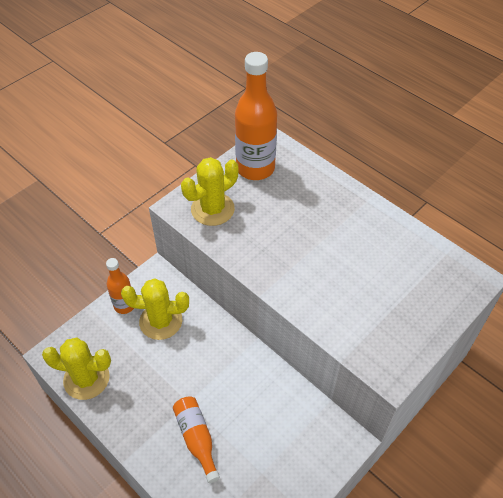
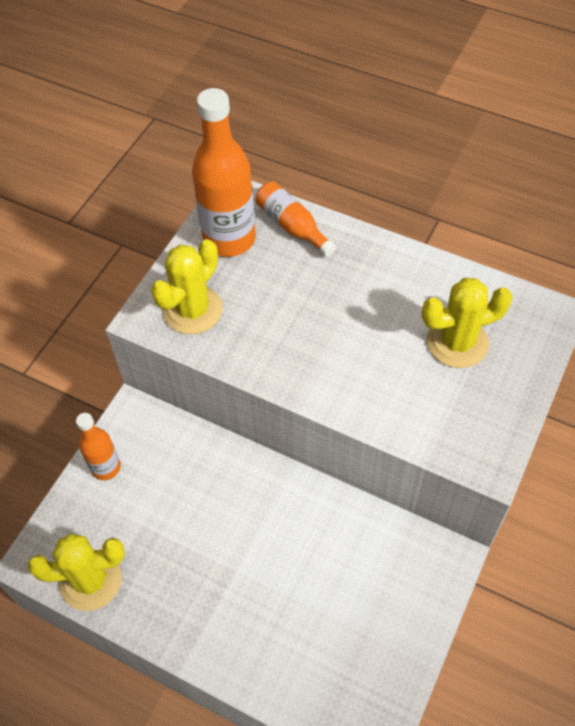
camera: 15 degrees left, 5 degrees up
(161, 321) = (162, 475): yellow cactus -> yellow cactus (457, 342)
(196, 438) = (262, 613): orange bottle -> orange bottle (292, 226)

